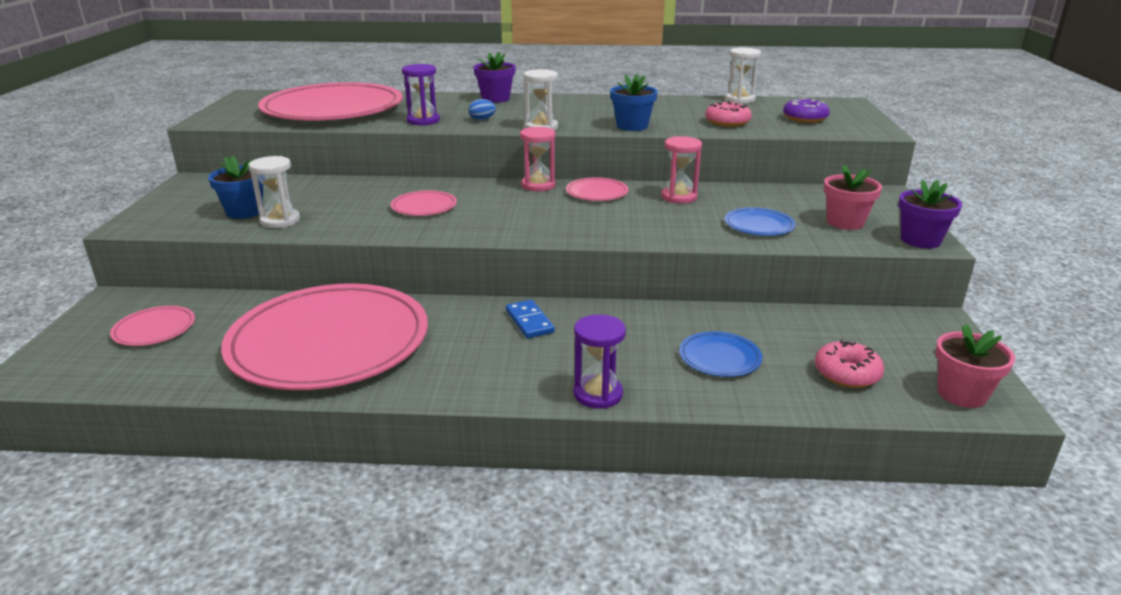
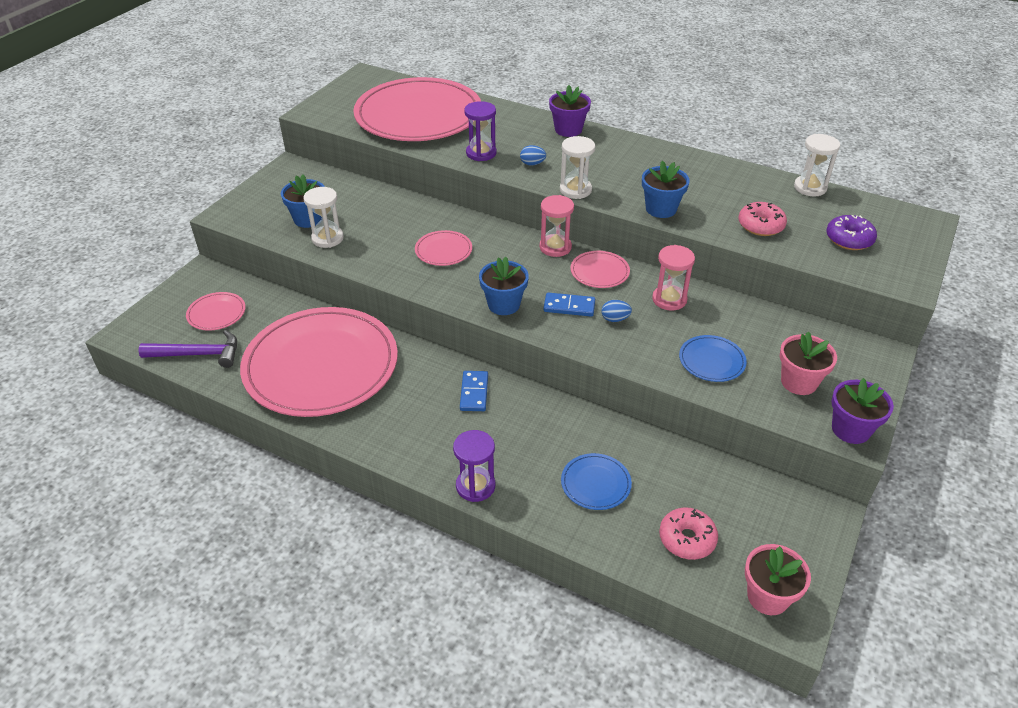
camera: 25 degrees right, 15 degrees up
(150, 370) = (198, 354): none -> purple hammer
(524, 229) = (503, 304): none -> blue flower pot
(591, 218) = (569, 307): none -> blue domino
(643, 218) = (615, 319): none -> blue egg

